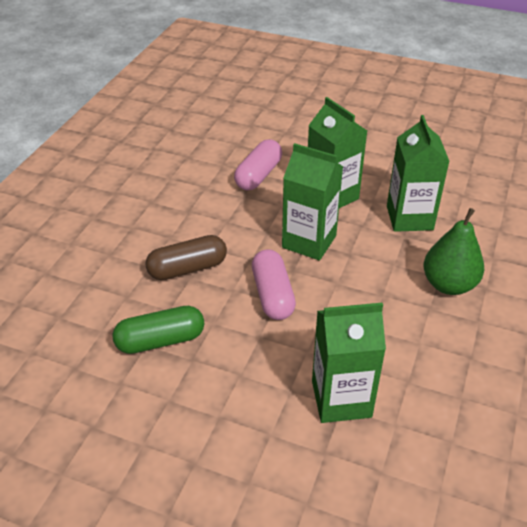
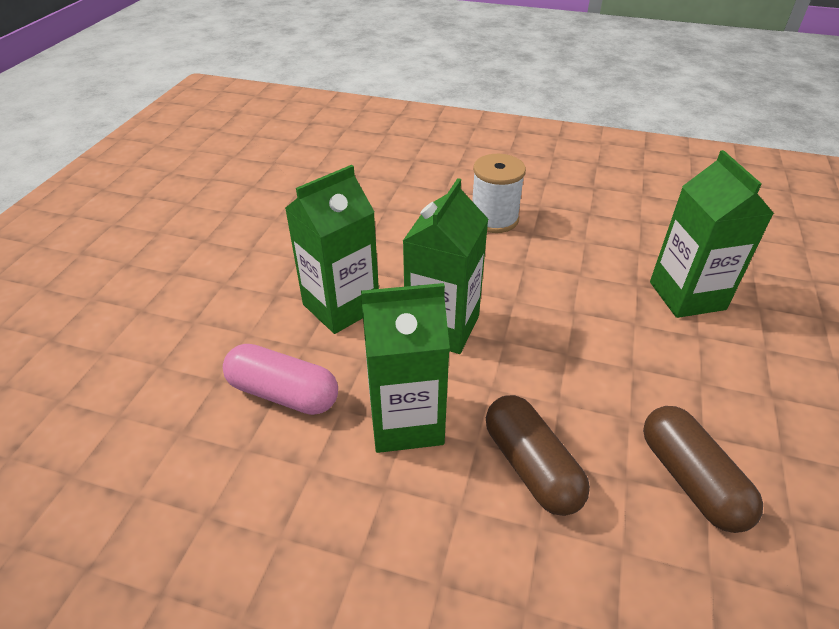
camera: 95 degrees left, 0 degrees up
(160, 340) = (691, 480): green capsule -> brown capsule
(273, 295) = (555, 358): pink capsule -> none
(409, 218) = (385, 240): green carton -> green carton (406, 421)
(449, 285) = (494, 219): green pear -> white spool

